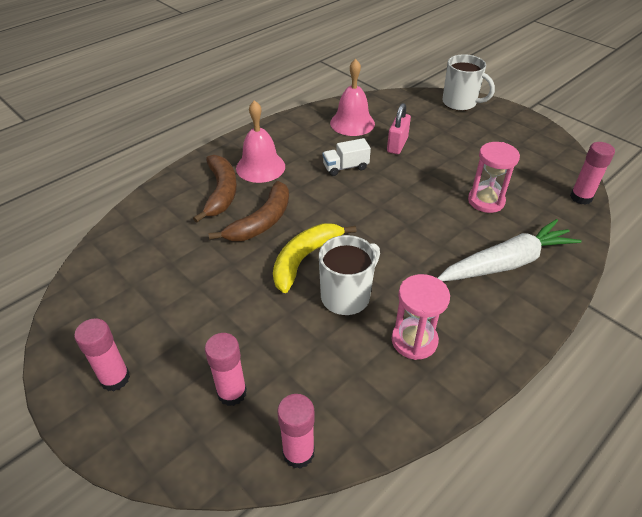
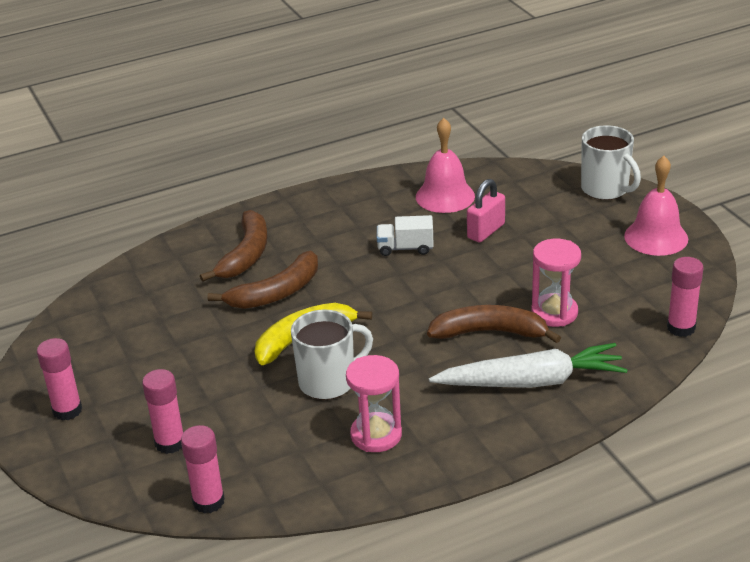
camera: 20 degrees right, 10 degrees down
(260, 167) = (304, 233): pink bell -> pink bell (656, 237)
(449, 226) = (490, 332): none -> brown banana

